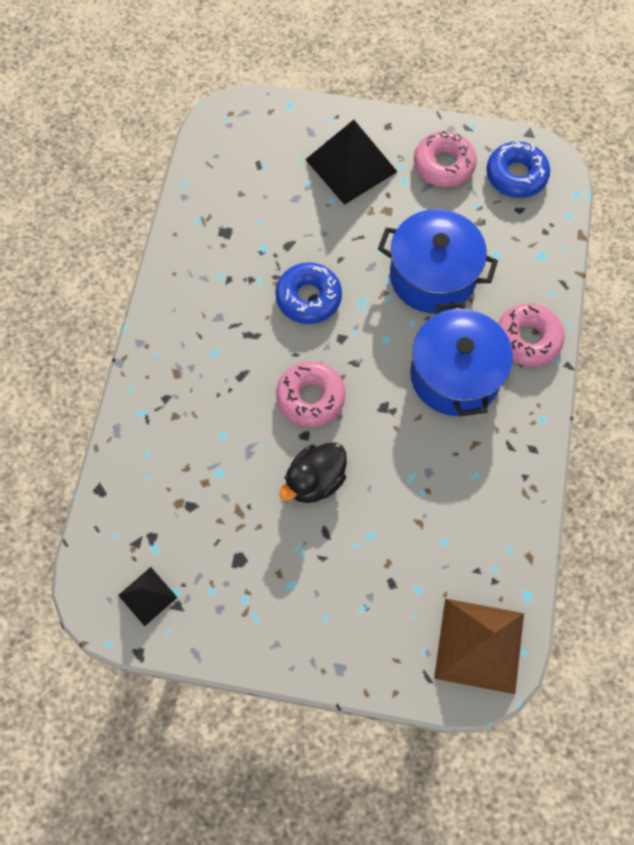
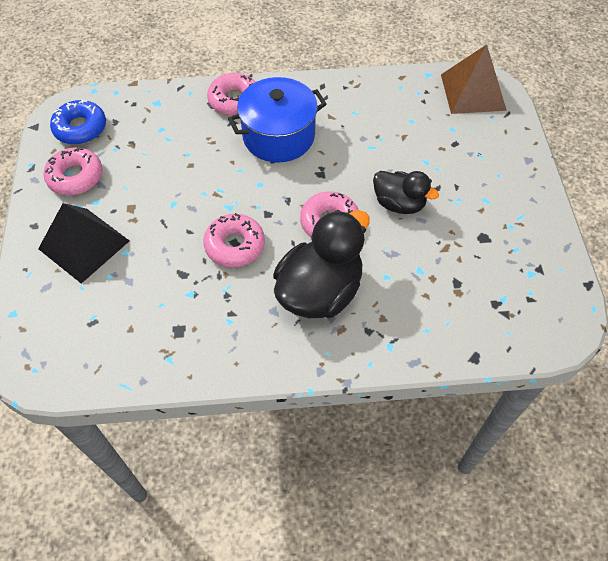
camera: 105 degrees left, 10 degrees down
(147, 596) = (543, 292): black pyramid -> none
(226, 365) = (320, 291): none -> black duck
(308, 298) = (235, 245): blue donut -> pink donut
(432, 276) = (192, 165): blue pot -> none

